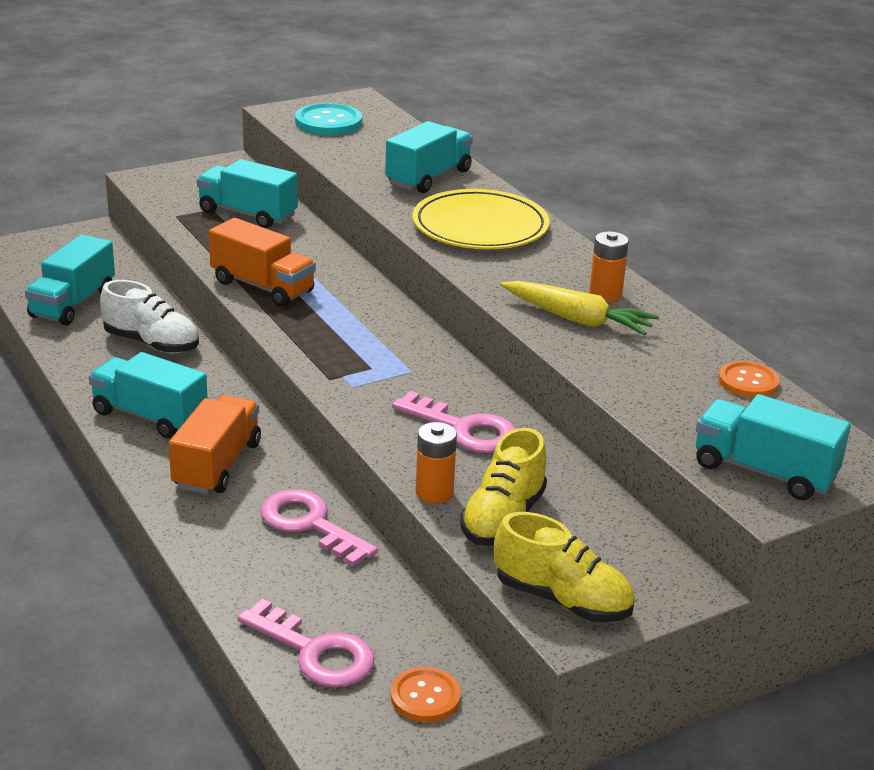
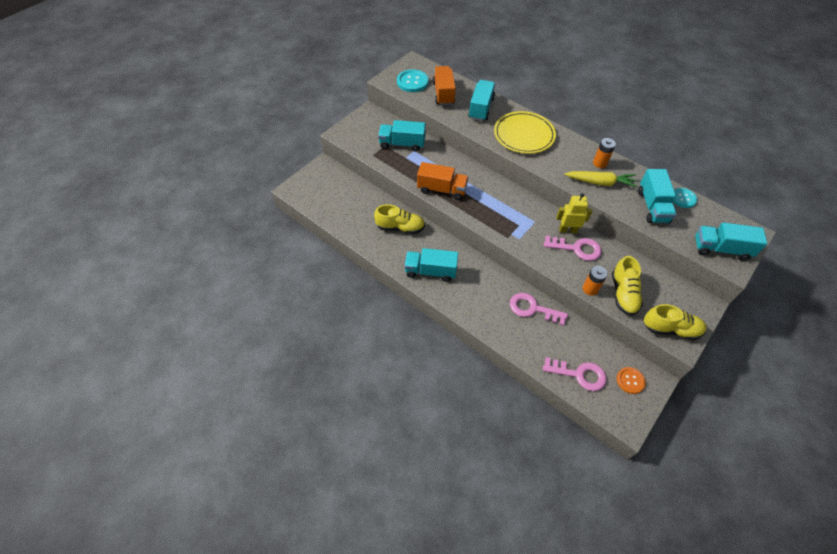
camera: 20 degrees left, 25 degrees up
(73, 304) = (350, 214): turquoise truck -> turquoise truck (652, 206)
(152, 343) = (400, 227): white shoe -> yellow shoe
(217, 465) = (476, 289): orange truck -> orange truck (443, 93)
(471, 399) = (567, 230): none -> yellow robot
(748, 382) = (683, 198): orange button -> turquoise button

